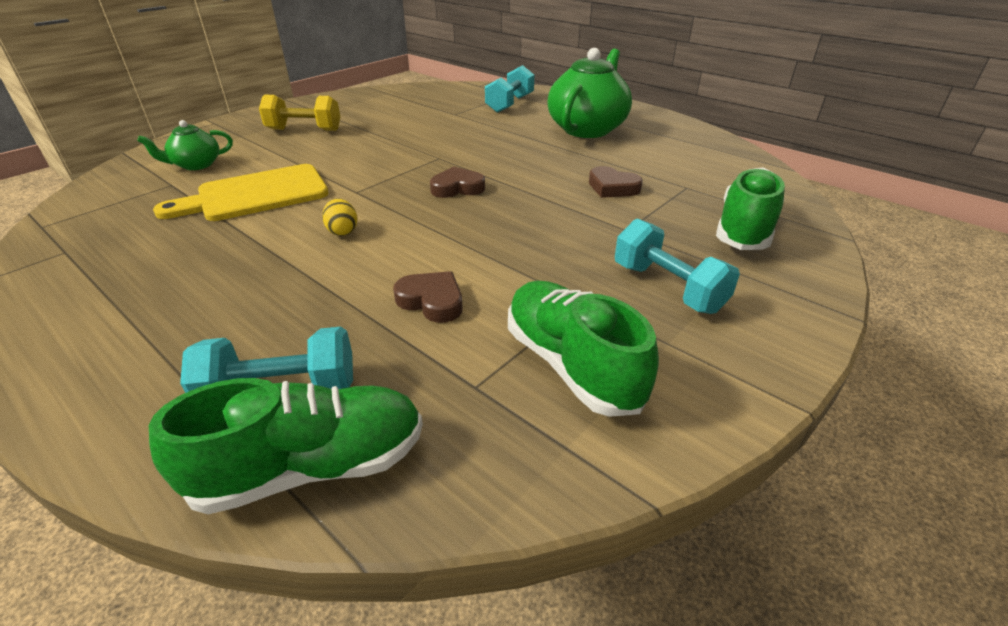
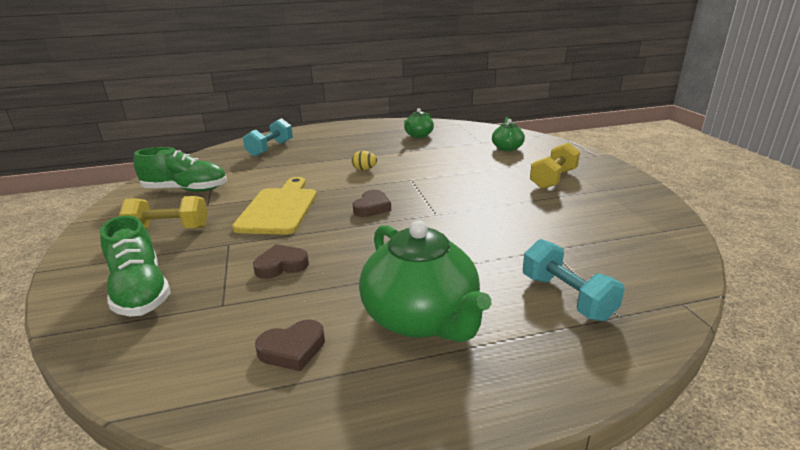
camera: 125 degrees right, 10 degrees down
(136, 240) = (418, 135): none -> green teapot
(256, 195) = (440, 157): yellow cutting board -> yellow cutting board (279, 208)
(312, 467) = (233, 149): green shoe -> none
(432, 301) = (271, 176): brown heart -> brown heart (292, 349)
(668, 287) = (169, 229): turquoise dumbbell -> yellow dumbbell

